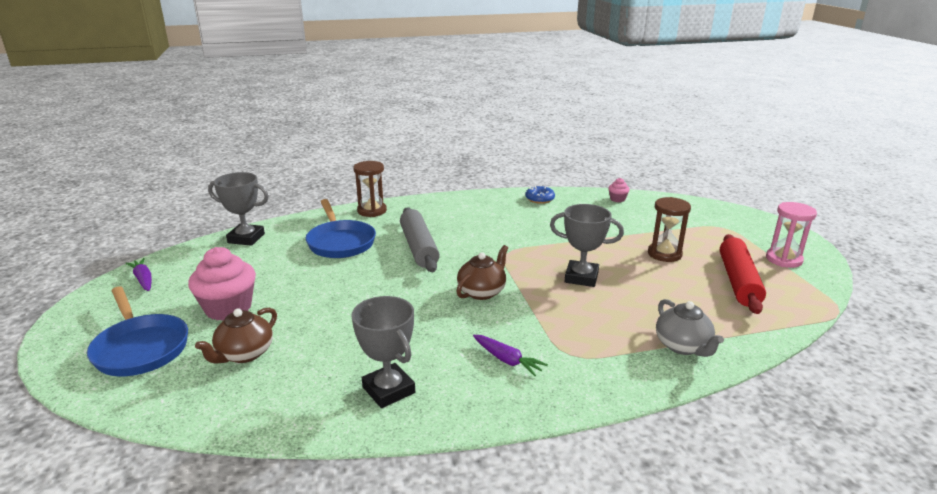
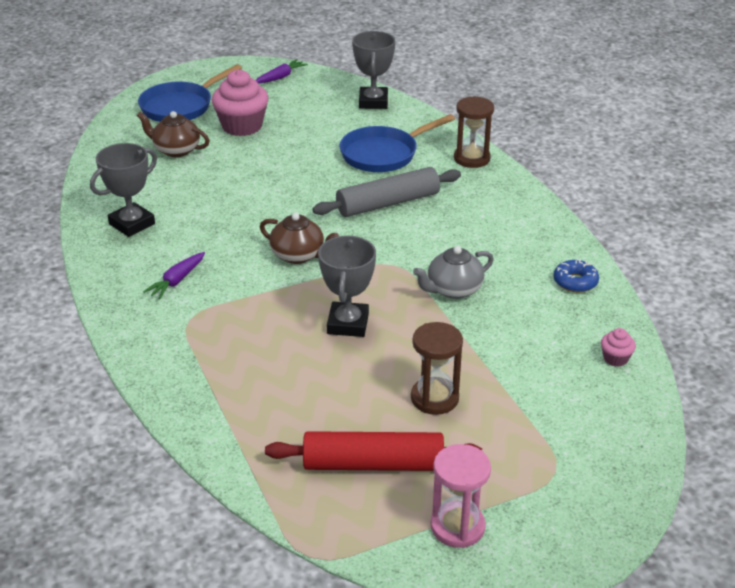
camera: 80 degrees right, 10 degrees up
(683, 346) = (211, 397): grey teapot -> grey teapot (453, 290)

